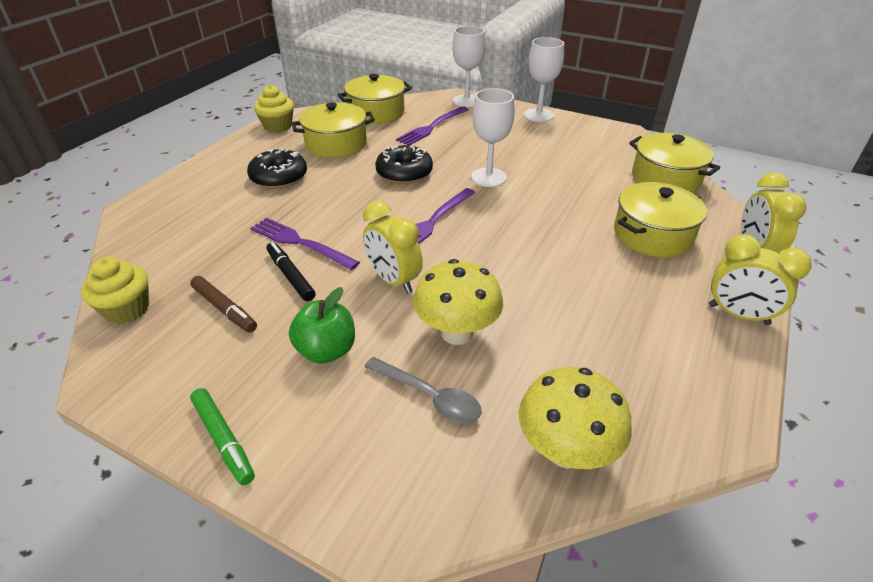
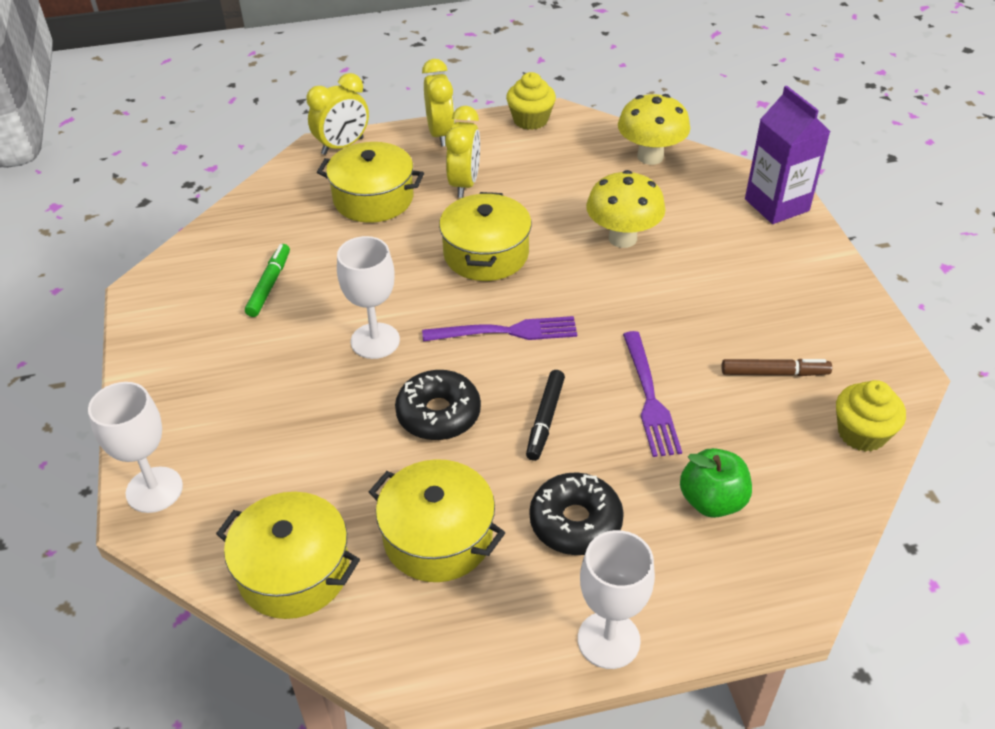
camera: 130 degrees left, 5 degrees up
(224, 439) = (837, 278): green marker -> green marker (269, 285)
(225, 309) = (774, 373): brown marker -> brown marker turned 90 degrees clockwise
(278, 126) = (458, 663): yellow cupcake -> yellow cupcake (530, 120)
(290, 276) = (692, 366): black marker -> black marker (545, 419)
(326, 350) = (724, 286): green apple -> green apple (712, 501)
(364, 496) = (776, 205): none -> purple carton
(393, 281) = (615, 302): yellow clock -> yellow clock (464, 184)
(429, 397) = (688, 219): grey spoon -> none
(431, 127) = (289, 470): purple fork -> none
(538, 115) = (149, 385): white goblet -> white goblet (608, 640)
(665, 178) = (249, 224): yellow pot -> yellow pot (486, 254)

